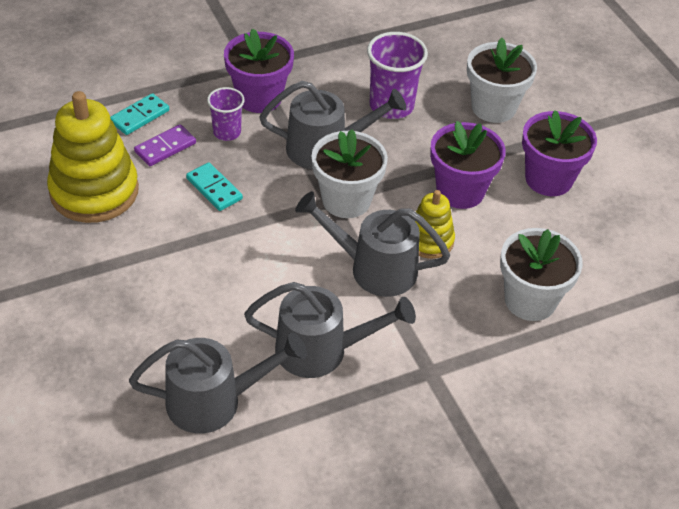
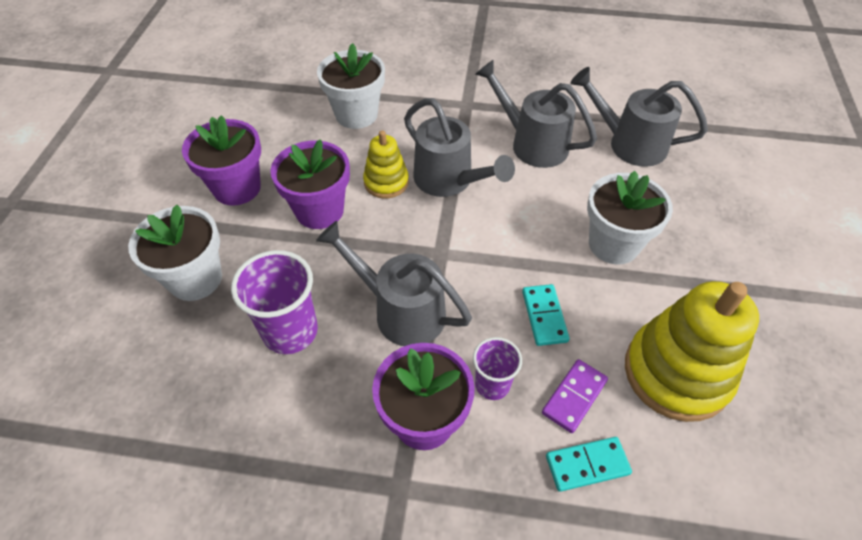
camera: 145 degrees left, 5 degrees up
(165, 147) = (574, 397): purple domino -> purple domino turned 45 degrees counterclockwise
(346, 200) = (425, 246): white flower pot -> white flower pot (613, 244)

